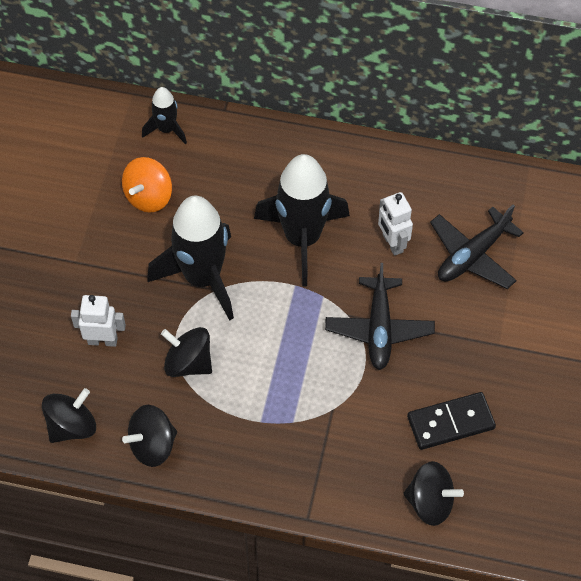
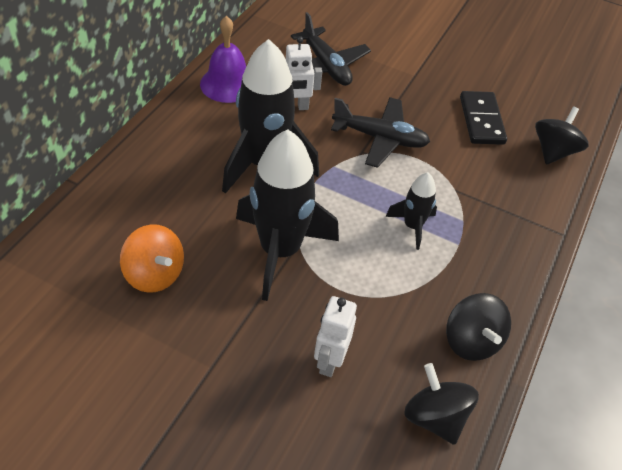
camera: 80 degrees left, 10 degrees down
(166, 129) = (72, 237): black rocket -> black rocket (412, 226)
(188, 363) = (379, 286): black spinning top -> none
(401, 177) = (228, 84): none -> purple bell

